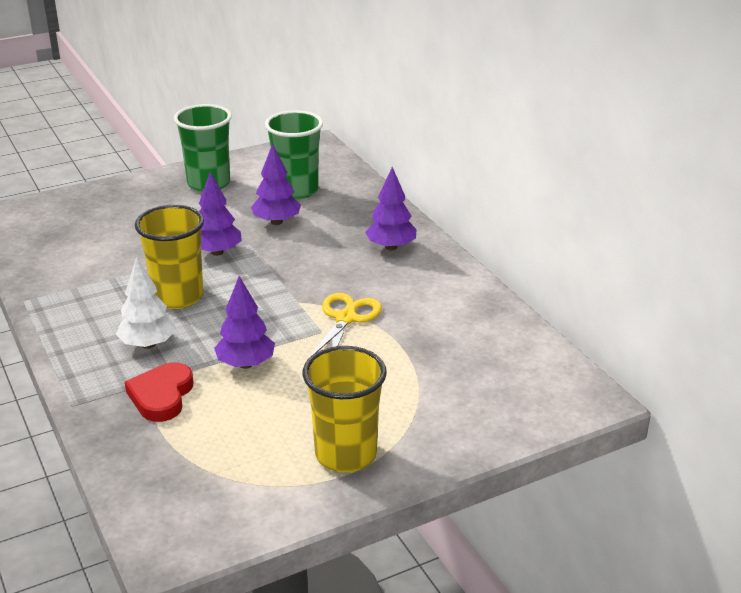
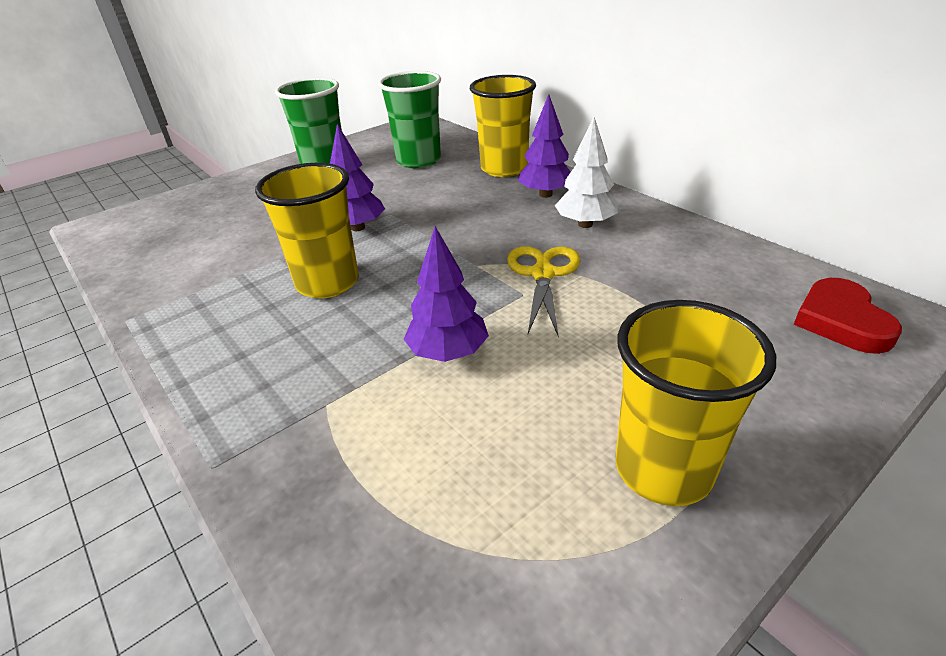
camera: 10 degrees left, 5 degrees up
(148, 344) = (306, 349): white tree -> white tree (585, 224)
(161, 396) = (347, 423): red heart -> red heart (841, 321)
(276, 222) = (411, 189): purple tree -> none
(370, 213) = (504, 168): none -> yellow cup

